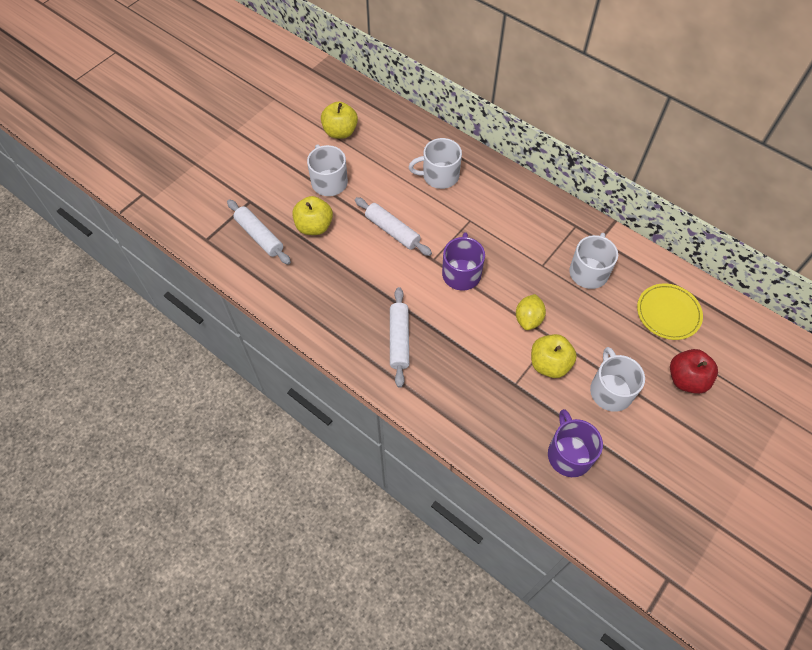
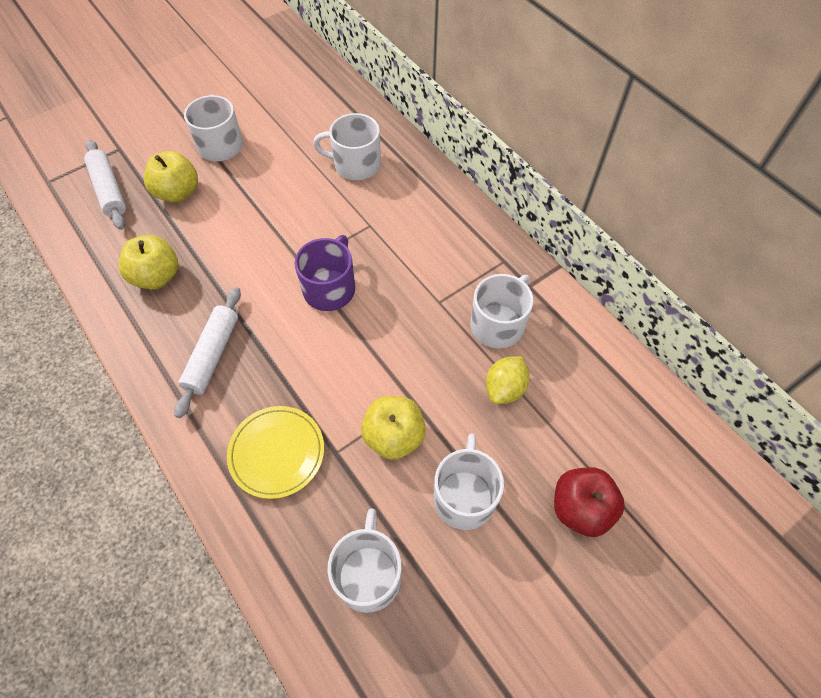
camera: 15 degrees right, 0 degrees up
(340, 132) = (261, 92): yellow apple -> yellow apple (157, 276)
(392, 231) = (268, 217): white rolling pin -> none
(528, 319) = (391, 368): yellow lemon -> yellow lemon (504, 388)
(569, 454) = (368, 574): purple mug -> white mug
(668, 313) = (588, 406): yellow plate -> yellow plate (277, 453)

